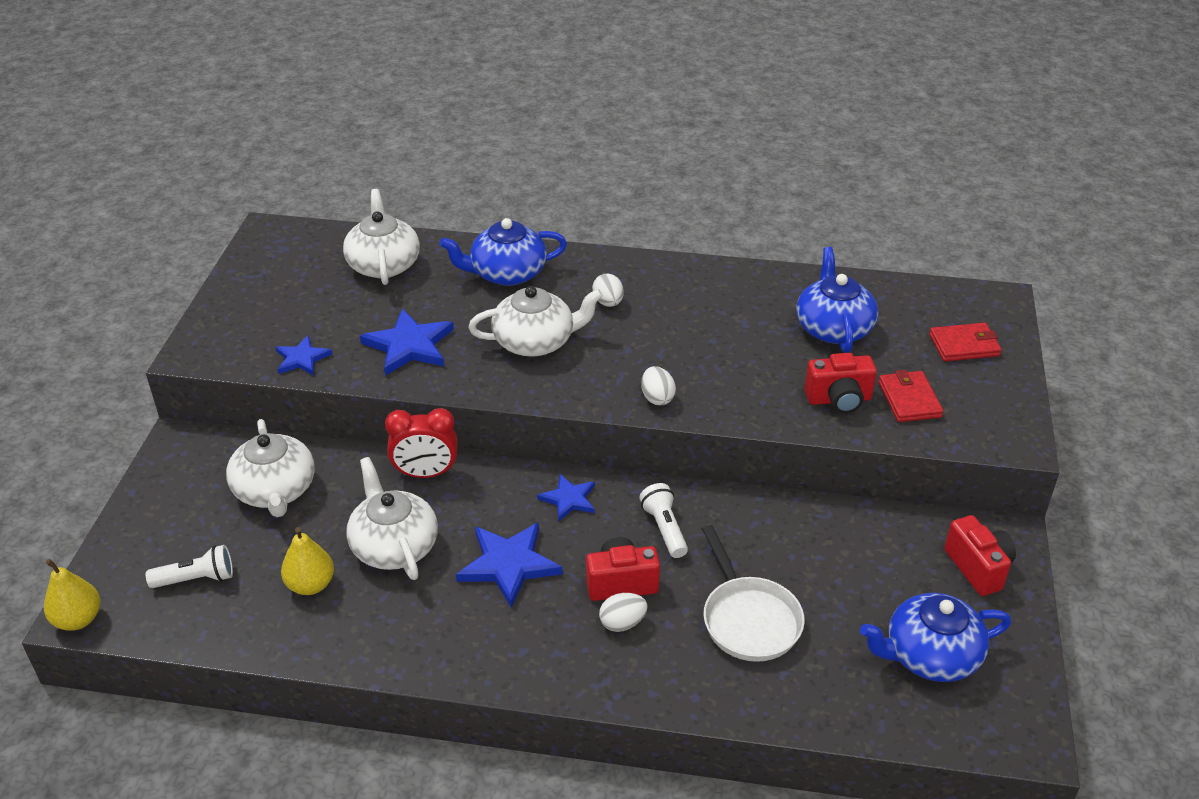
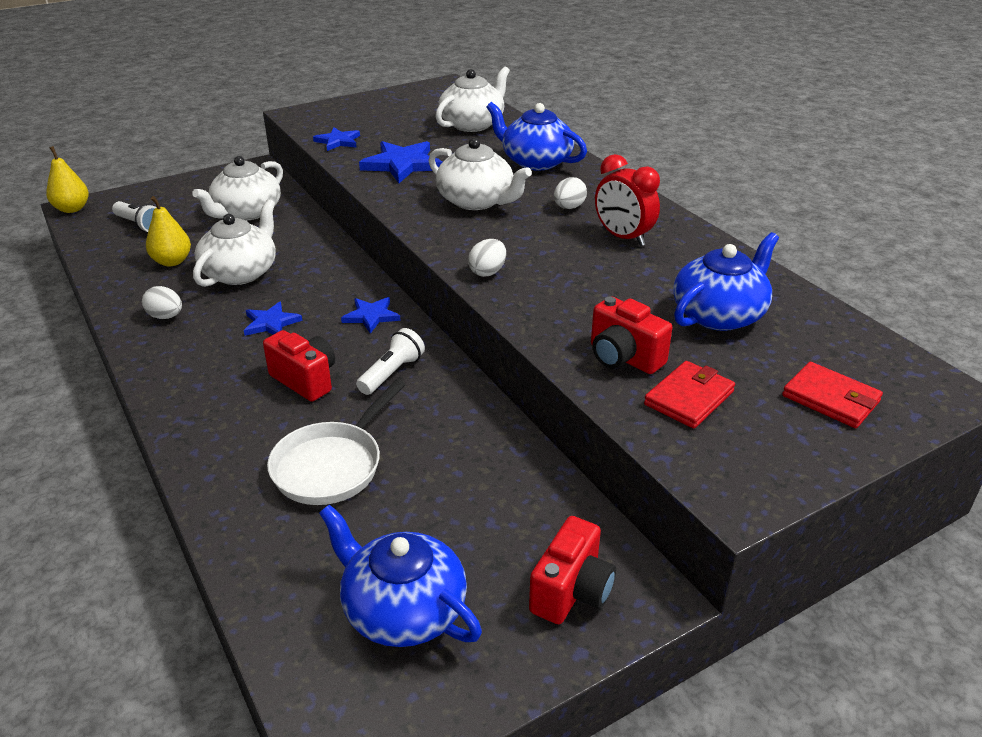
camera: 50 degrees right, 5 degrees down
(426, 473) = (326, 251): red clock -> red clock (623, 237)
(508, 565) = (271, 323): blue star -> blue star, size x0.60
(622, 623) = (260, 401): white egg -> white egg (166, 316)

